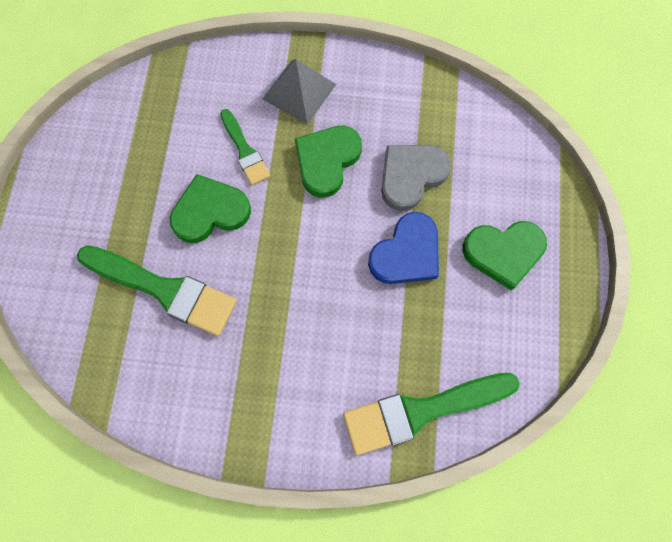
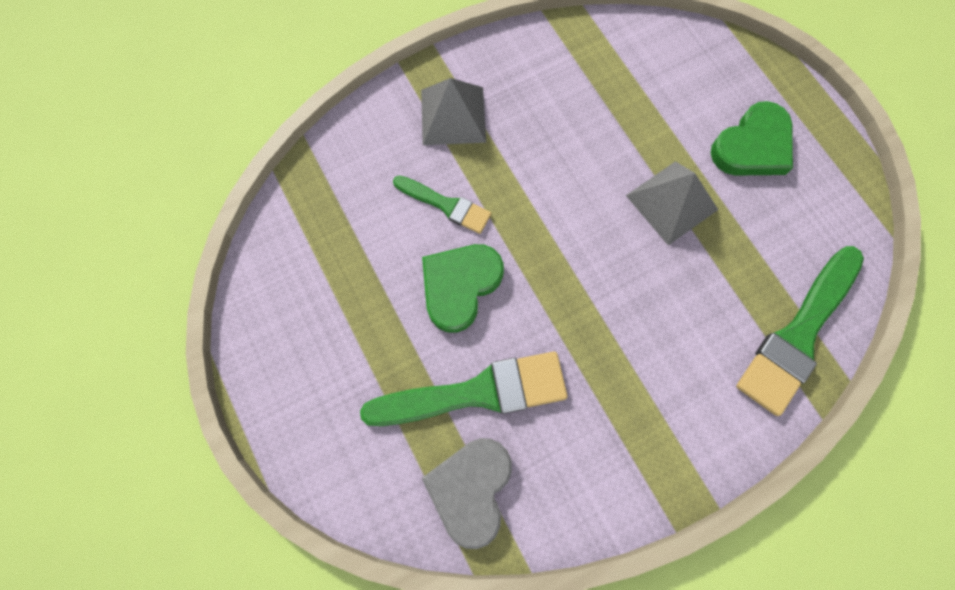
camera: 35 degrees left, 0 degrees up
(327, 161) = (532, 165): green heart -> none
(406, 253) = (672, 202): blue heart -> grey pyramid
(411, 176) = (619, 129): grey heart -> grey heart (471, 489)

